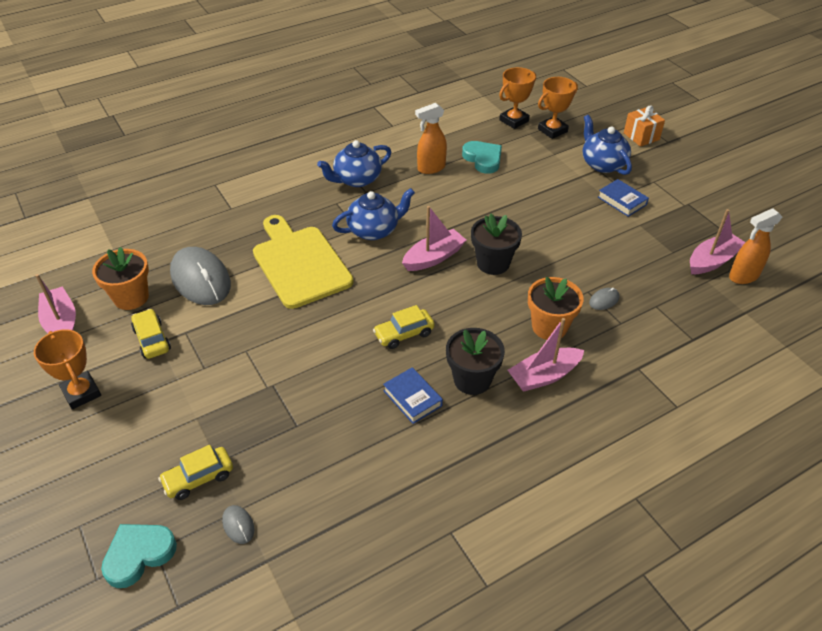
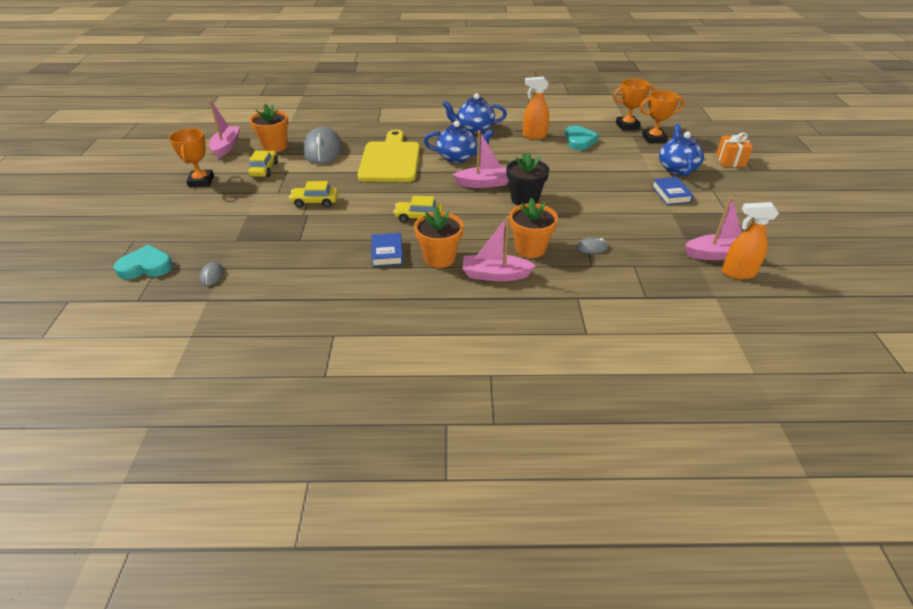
camera: 30 degrees right, 5 degrees down
(198, 478) = (216, 243): yellow car -> yellow car (315, 202)
(472, 380) = (439, 258): black flower pot -> orange flower pot

